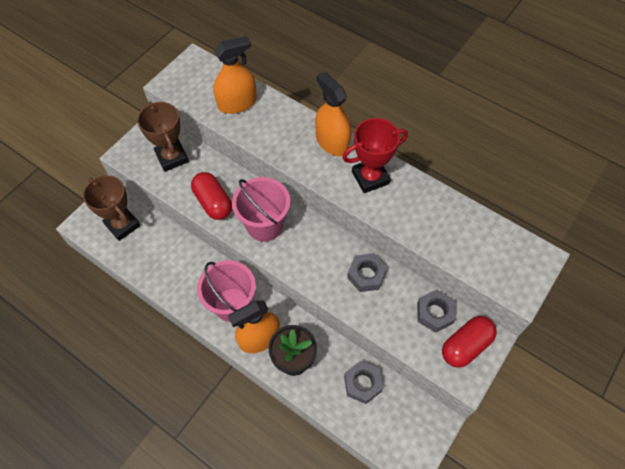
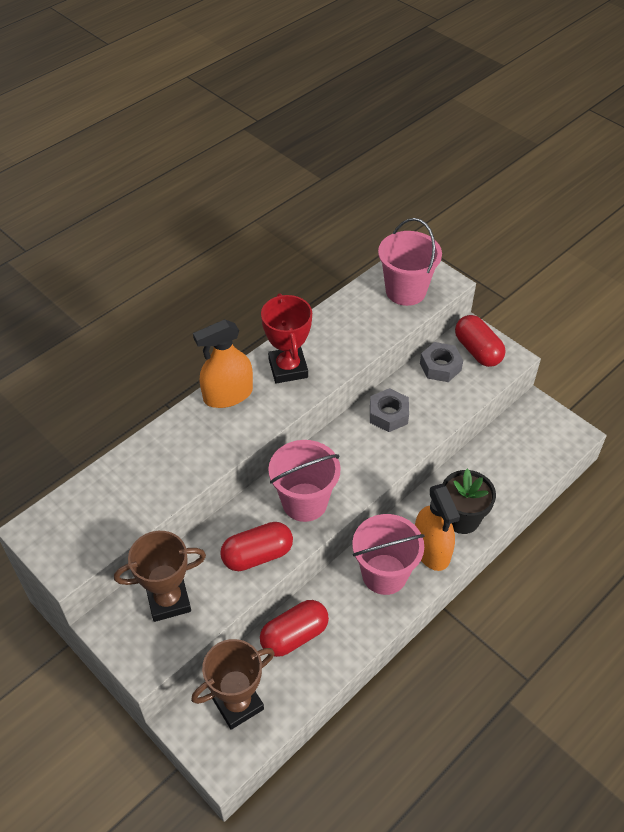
camera: 80 degrees left, 10 degrees down
(175, 250) = (294, 635): none -> red capsule
(237, 103) = (133, 485): orange spray bottle -> none
(362, 384) = (493, 460): grey nut -> none
(494, 257) = (405, 291): none -> pink bucket

